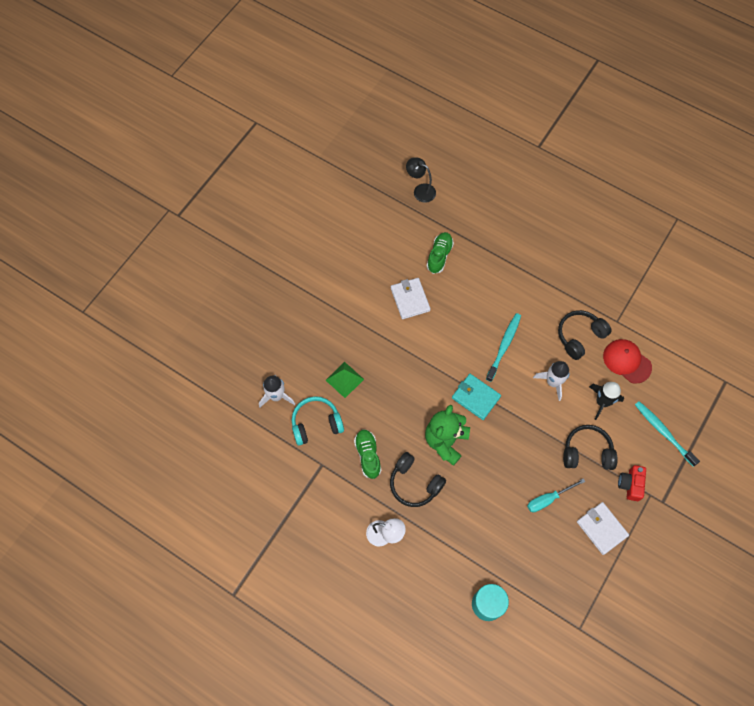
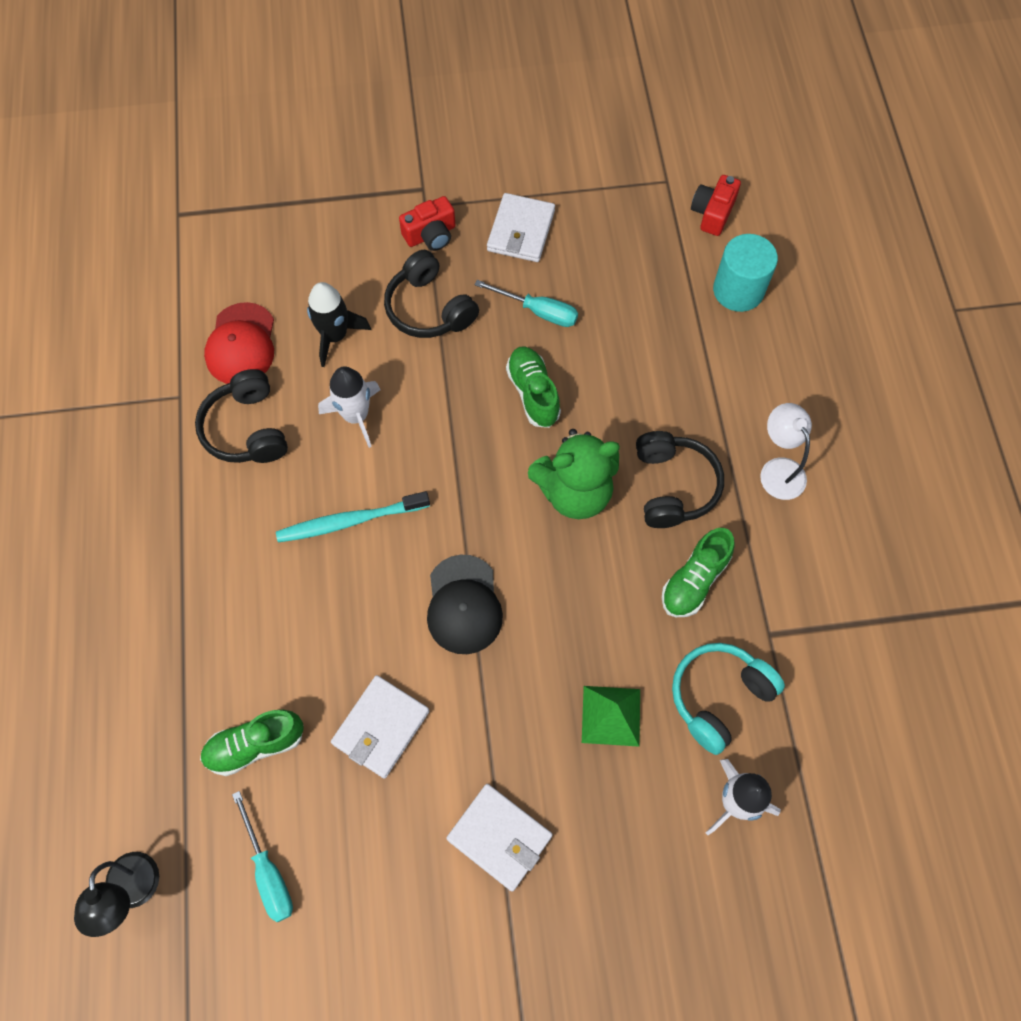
camera: 130 degrees left, 0 degrees up
(316, 424) = (719, 697): turquoise headphones -> turquoise headphones turned 105 degrees clockwise
(337, 309) = (499, 837): none -> white wallet
(391, 232) = (268, 871): none -> turquoise screwdriver
(432, 361) = (464, 605): none -> black cap
(476, 397) = (470, 500): turquoise wallet -> none
(506, 462) = (533, 393): none -> green shoe
(542, 634) = (712, 213): none -> red camera
(580, 336) = (247, 429): black headphones -> black headphones turned 60 degrees clockwise
(663, 432) = (320, 241): turquoise toothbrush -> none

